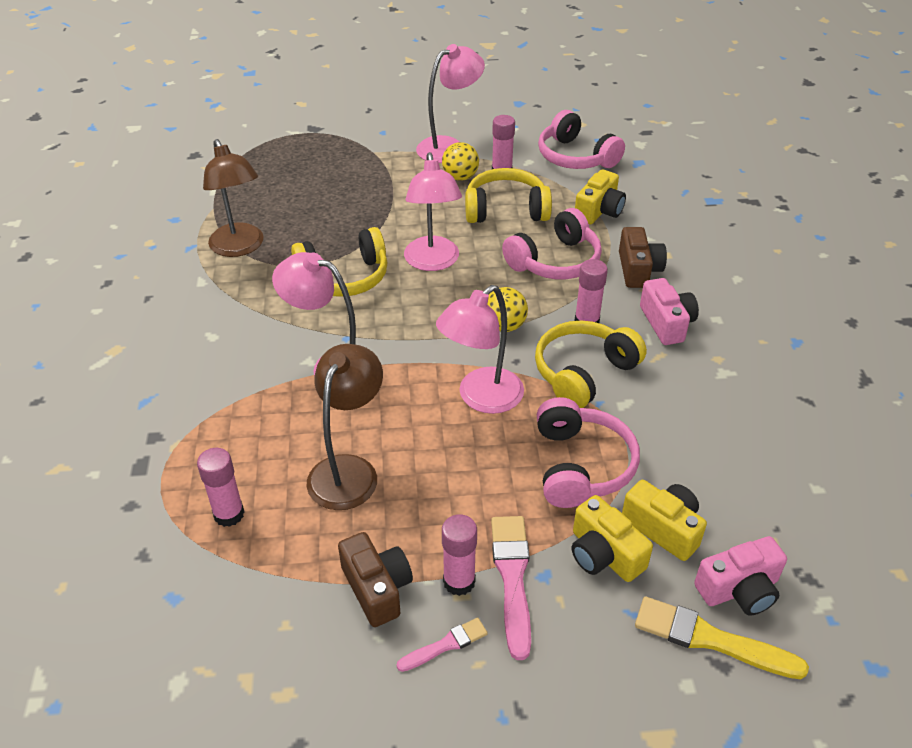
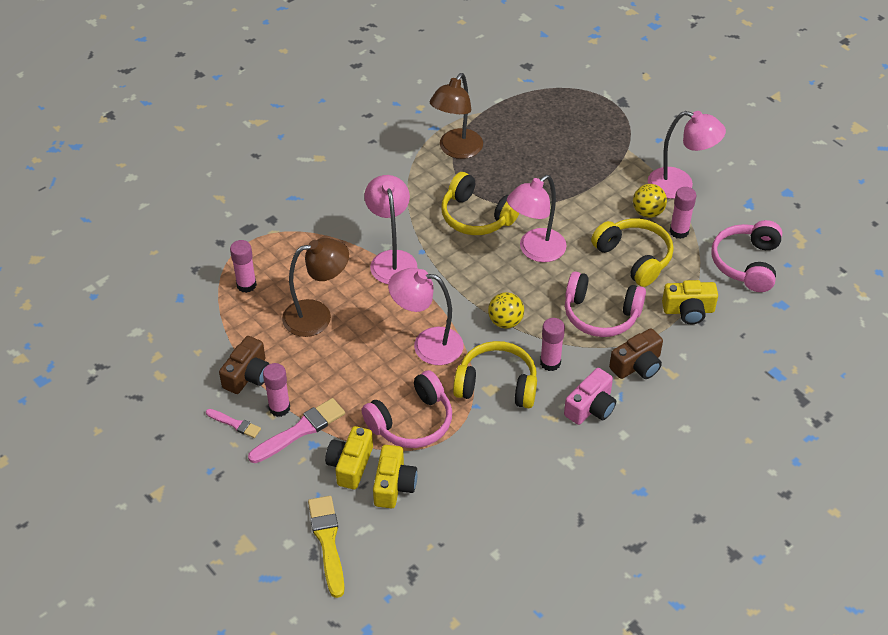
camera: 55 degrees right, 5 degrees up
(739, 589) = (375, 542): pink camera -> none

